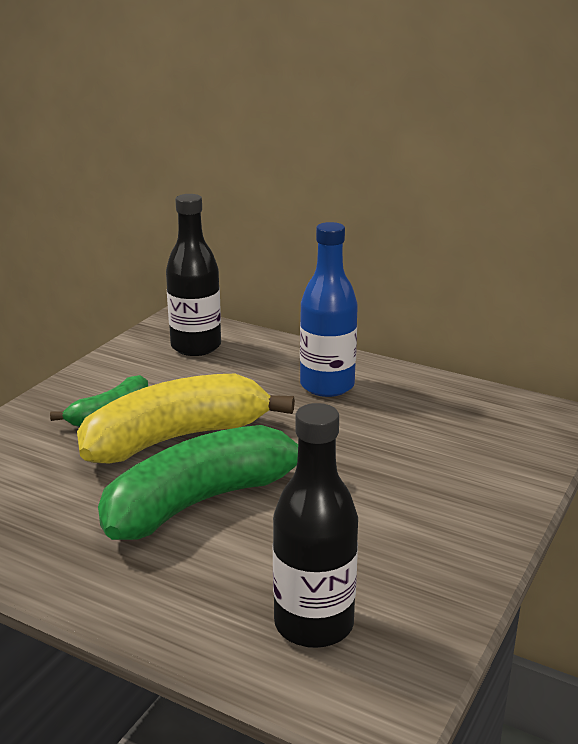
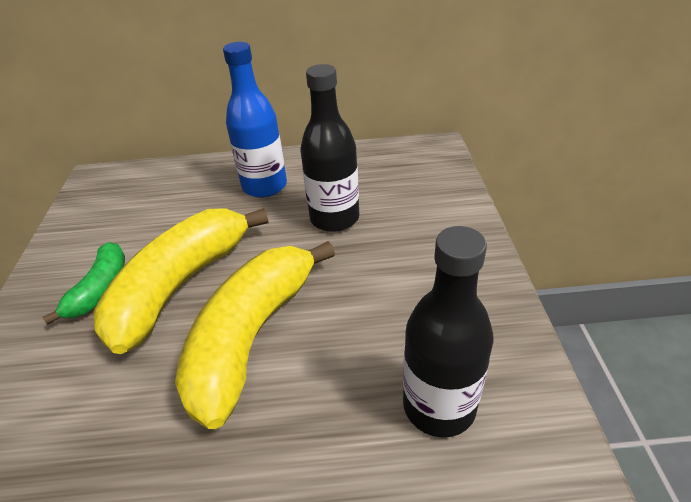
camera: 30 degrees left, 15 degrees up
(196, 346) = (130, 193): black bottle -> black bottle (334, 218)
(202, 501) = (252, 336): green banana -> yellow banana

